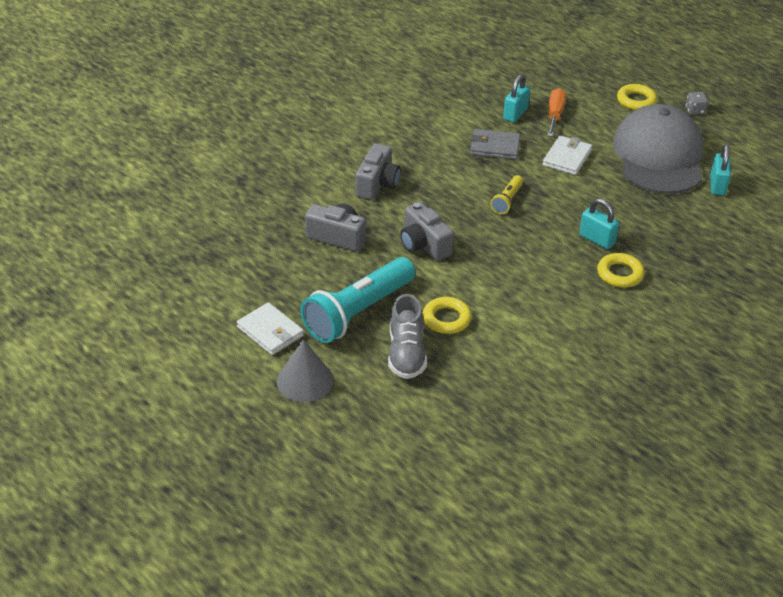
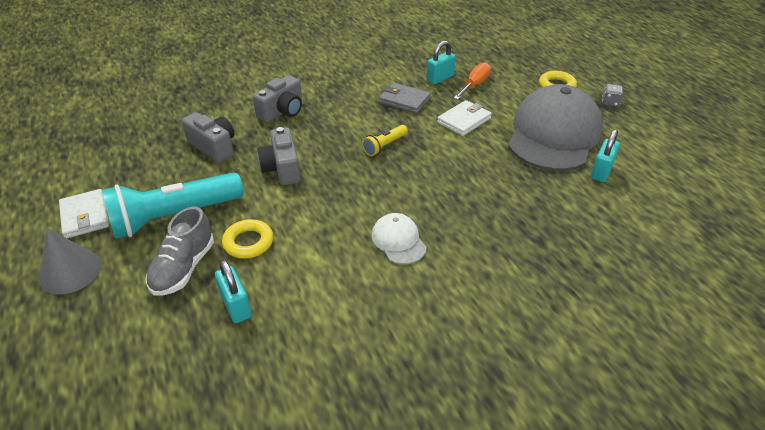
camera: 20 degrees right, 0 degrees up
(577, 287) = (398, 241): none -> white cap
(597, 239) = (448, 198): turquoise padlock -> turquoise padlock (236, 306)
(620, 274) = (451, 237): yellow ring -> none

